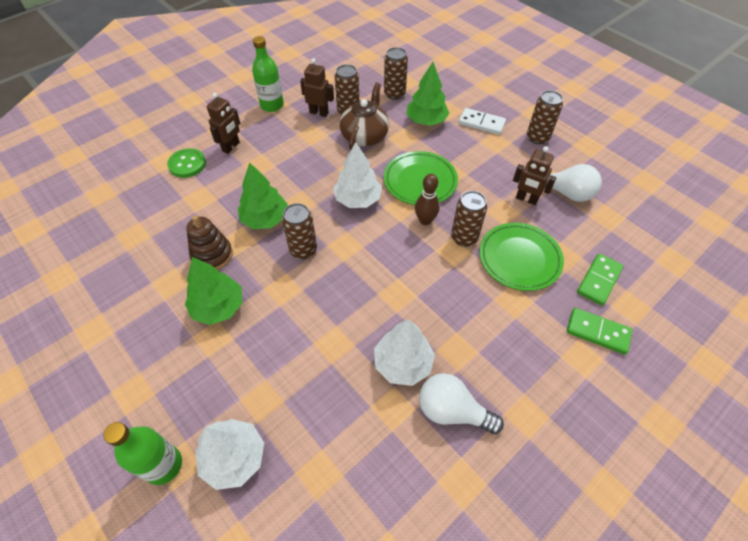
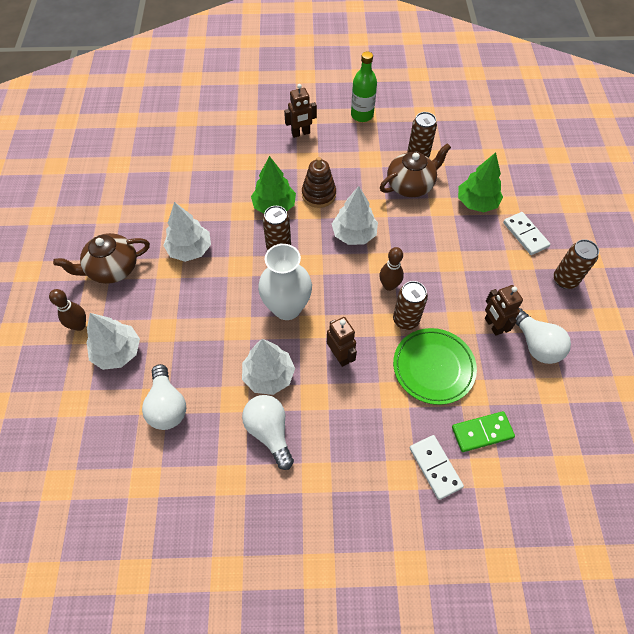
camera: 40 degrees right, 5 degrees up
(149, 381) = (112, 268): none -> brown teapot
(163, 465) = (79, 325): green bottle -> brown bowling pin
(187, 164) = (259, 129): green button -> none
(212, 255) = (217, 210): brown stacking toy -> brown stacking toy (318, 194)
(218, 307) = (190, 249): green tree -> white tree
(319, 112) = (393, 143): brown robot -> brown robot (340, 356)
(337, 467) = (167, 406): none -> white light bulb
(361, 295) = (287, 308): none -> white vase
(394, 94) = (473, 162): brown can -> none
(420, 181) = (417, 251): green plate -> none
(597, 332) = (435, 467): green domino -> white domino

